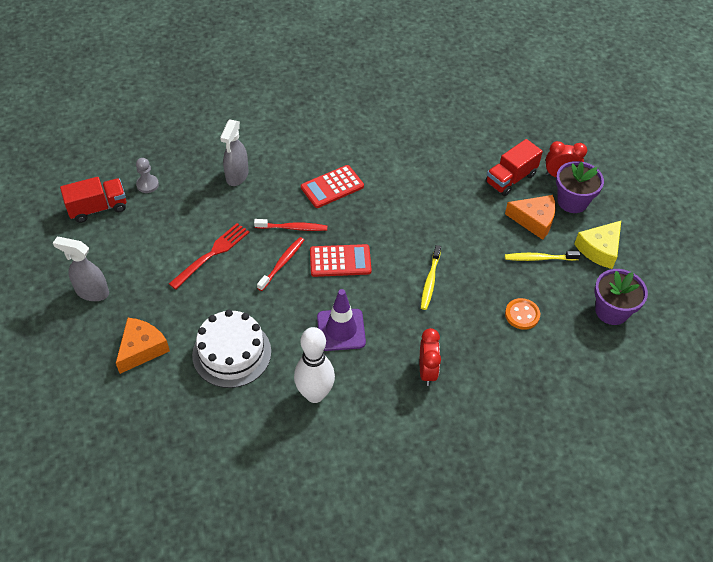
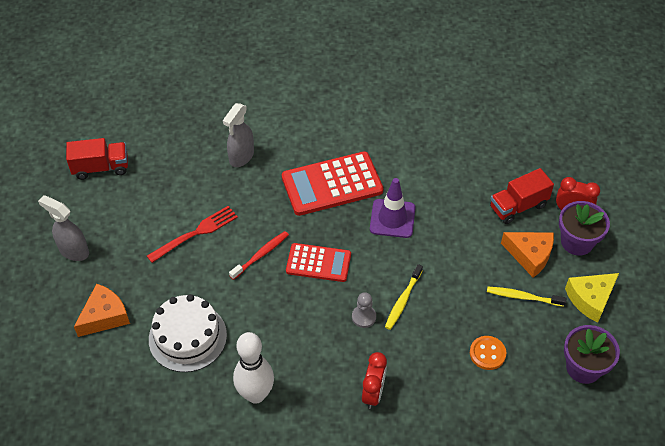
camera: 15 degrees right, 0 degrees up
(147, 184) = (153, 151): grey pawn -> grey pawn (364, 317)
(293, 228) = (281, 220): red toothbrush -> none
(332, 187) = (332, 184): red calculator -> red calculator, size x1.60
(341, 330) = (299, 334): purple traffic cone -> purple traffic cone (392, 218)

